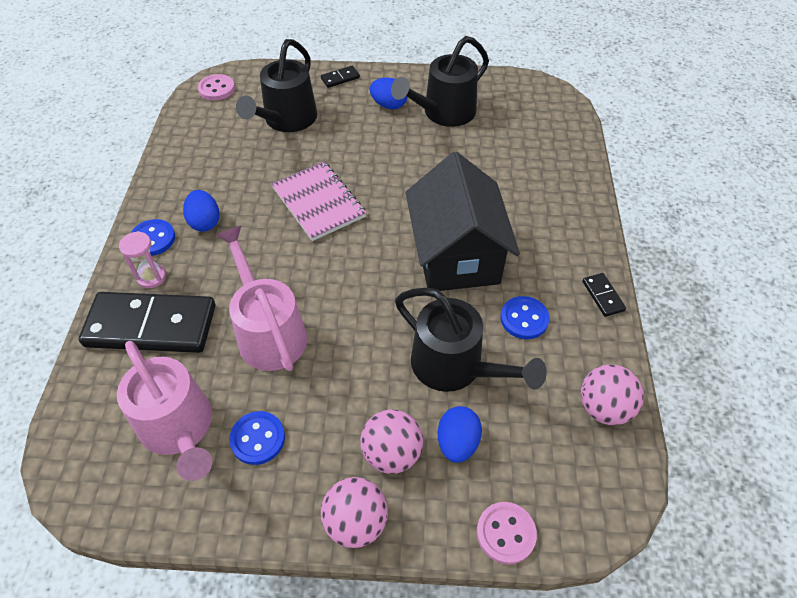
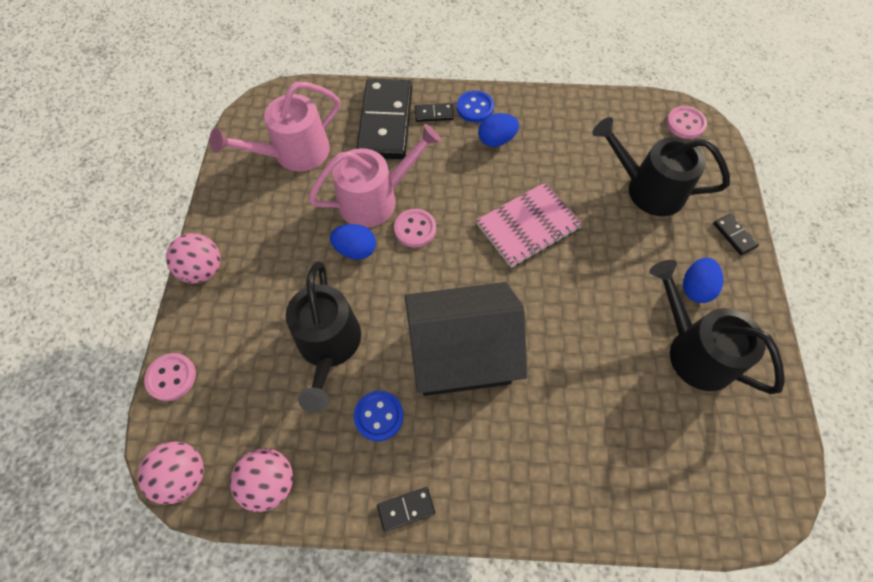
camera: 90 degrees right, 10 degrees up
(151, 277) = (434, 114): pink hourglass -> black domino
(258, 439) = (279, 202): blue button -> none
(313, 293) = (415, 229): none -> pink button
(392, 453) = (253, 293): pink ball -> pink ball (183, 476)
(455, 366) = (329, 346): black watering can -> black watering can turned 45 degrees counterclockwise
(457, 442) = (254, 344): blue egg -> blue egg (355, 250)

